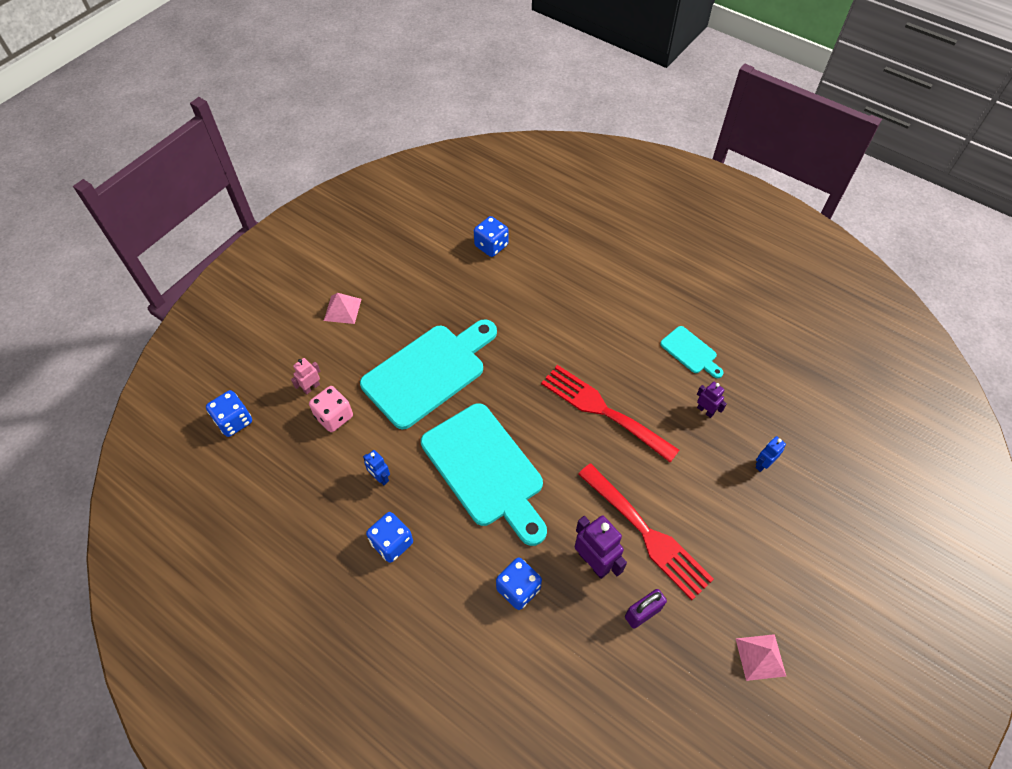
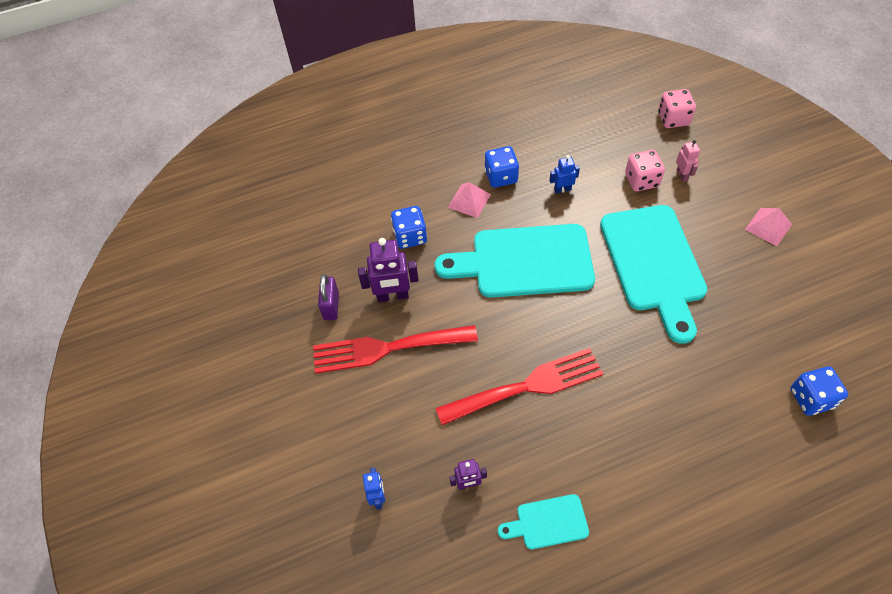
camera: 125 degrees right, 0 degrees up
(234, 421) = (673, 119): blue dice -> pink dice
(760, 657) = (238, 367): pink pyramid -> pink pyramid (469, 201)

